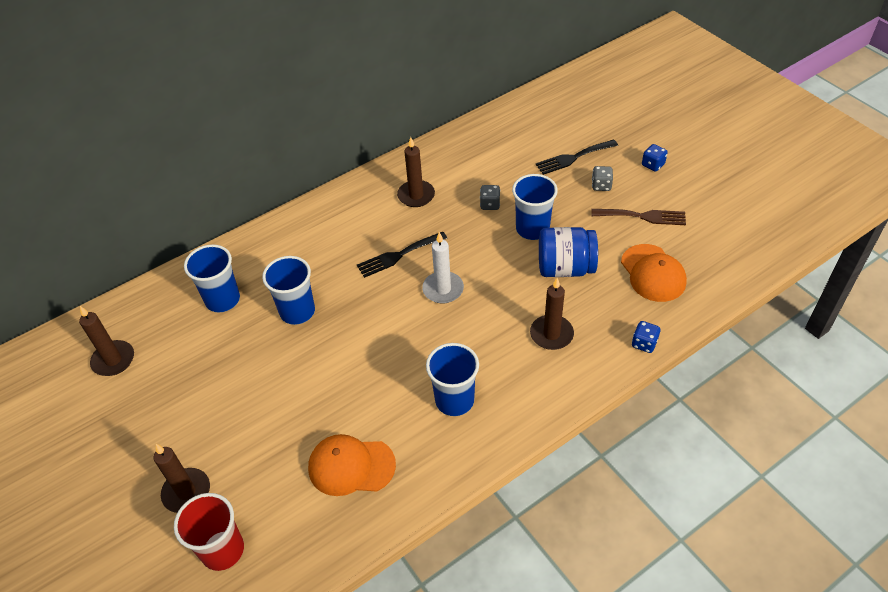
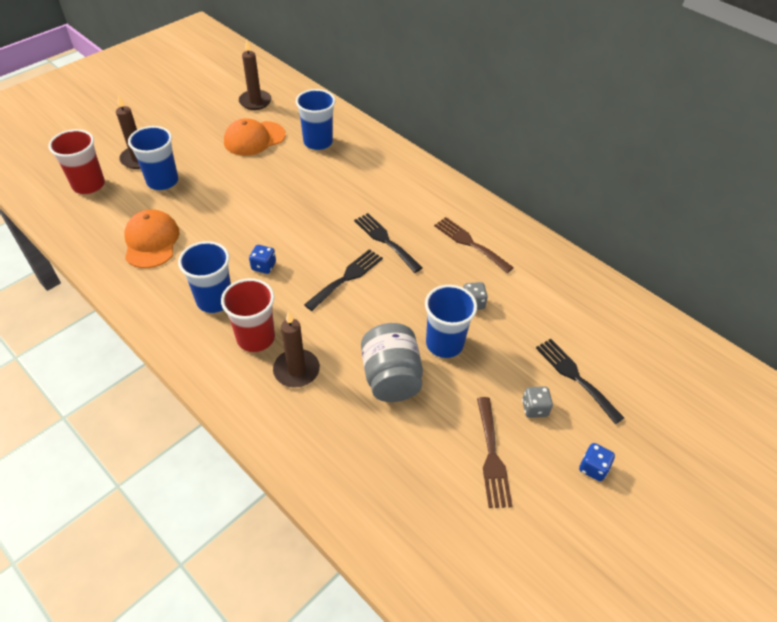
camera: 75 degrees right, 0 degrees up
(297, 311) = (309, 185): blue cup -> blue cup (162, 181)
(416, 195) = (470, 243): brown candle -> brown fork
(443, 289) = (347, 277): white candle -> black fork
(510, 365) = (256, 338): none -> red cup
(565, 268) = (391, 377): blue jar -> grey jar
(644, 343) = (288, 459): blue dice -> blue dice (263, 266)
(653, 273) = (397, 468): orange cap -> orange cap (254, 139)

